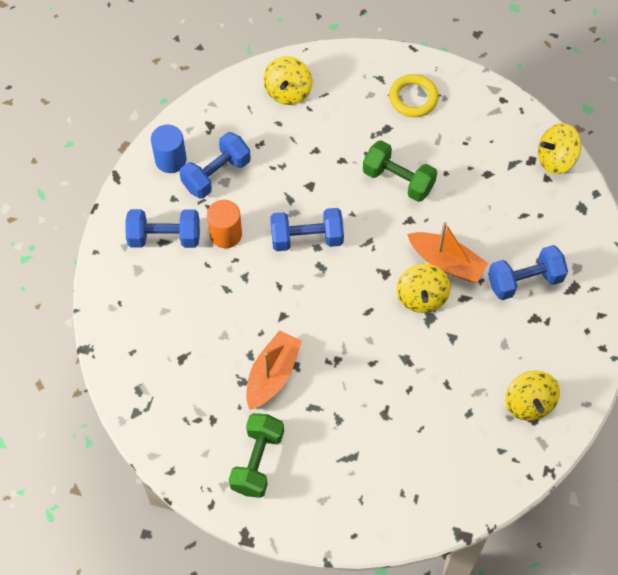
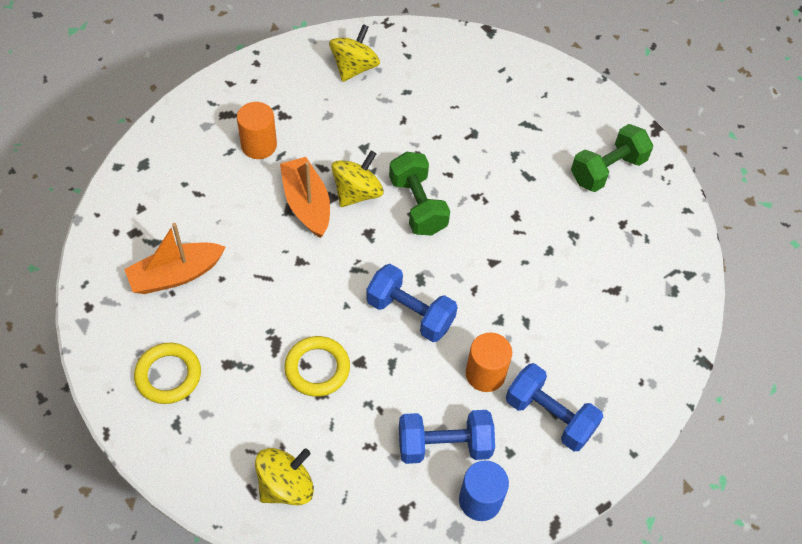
camera: 145 degrees left, 5 degrees down
(272, 375) = (542, 222): orange boat -> orange boat (176, 275)
(332, 163) = (317, 368): none -> yellow ring
(398, 180) = (272, 304): green dumbbell -> green dumbbell (417, 205)
(524, 281) = (259, 145): blue dumbbell -> orange cylinder
(555, 159) = (112, 217): yellow spinning top -> none

